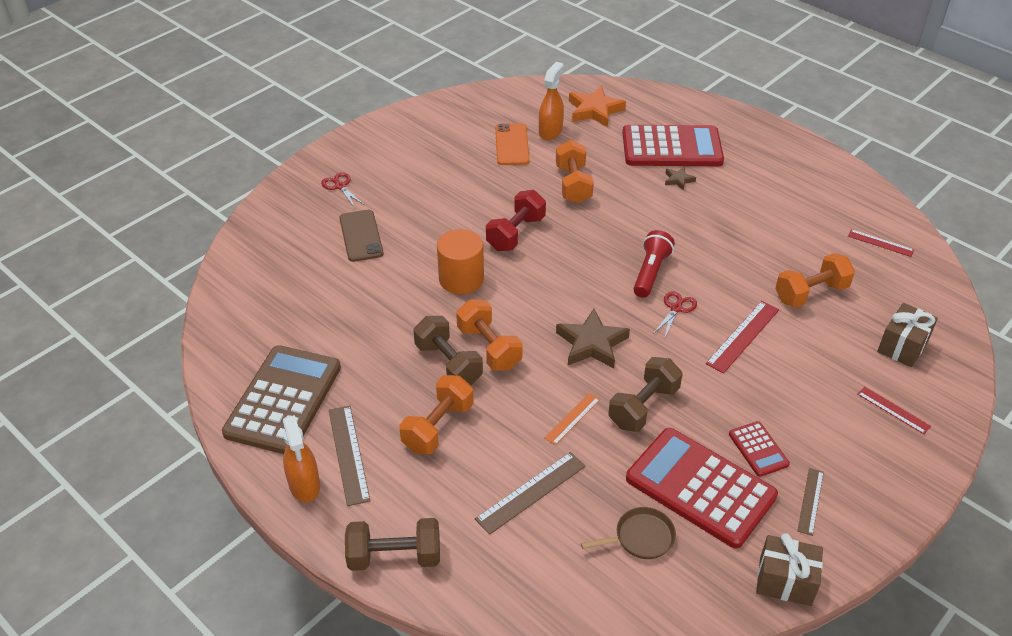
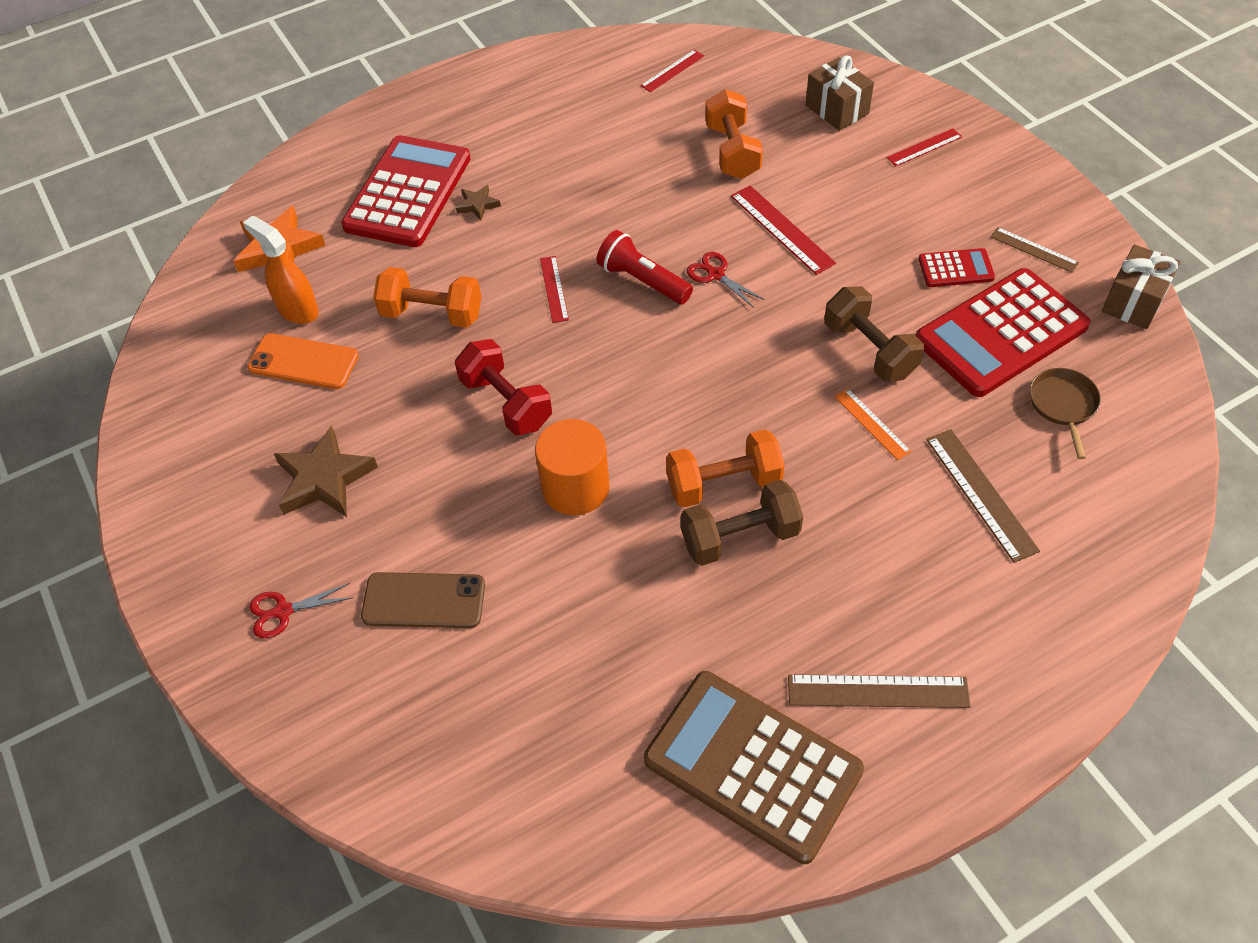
camera: 70 degrees left, 10 degrees up
(304, 485) = (924, 758): orange spray bottle -> none
(394, 556) = (1060, 664): brown dumbbell -> none
(438, 427) = (853, 572): orange dumbbell -> none
(591, 344) = (750, 372): brown star -> brown star (324, 479)
(621, 232) = (554, 289): none -> red ruler

